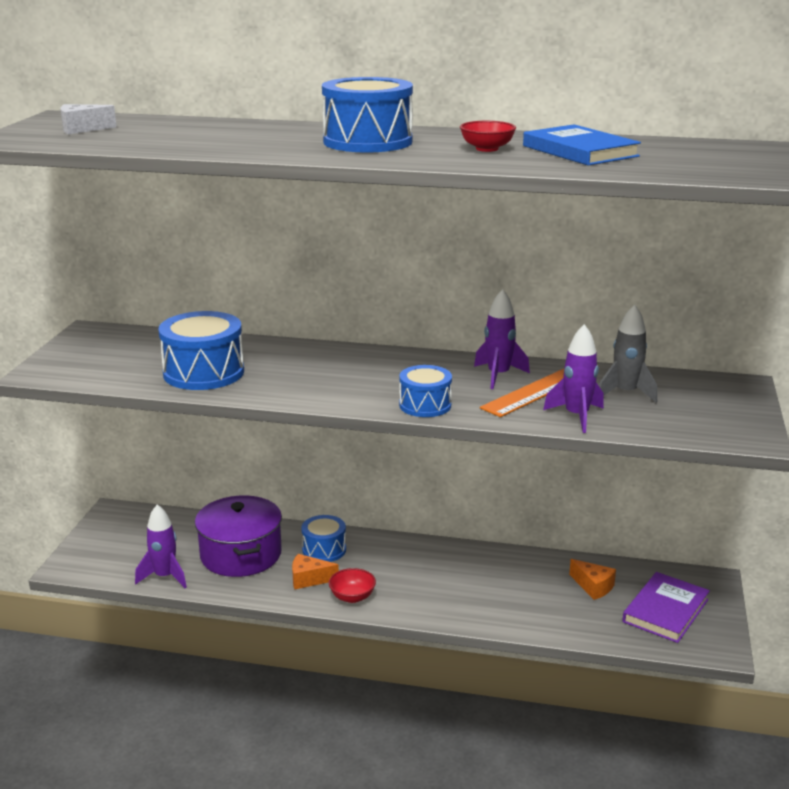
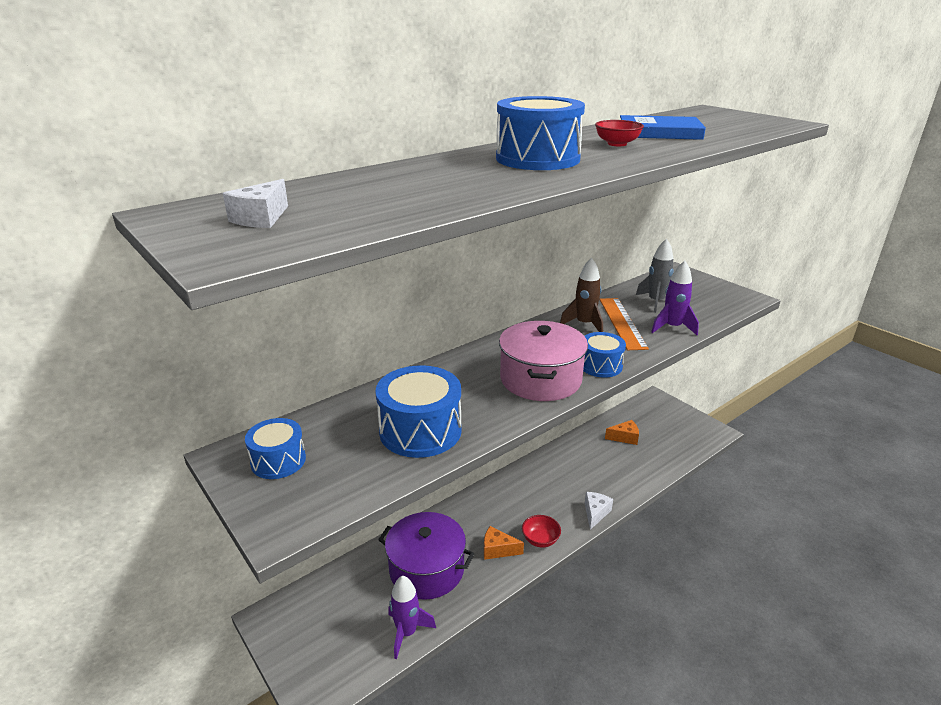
camera: 50 degrees left, 5 degrees up
(309, 579) = (497, 550): orange cheese -> orange cheese turned 60 degrees clockwise
(324, 550) = (469, 522): blue drum -> blue drum (278, 461)
(354, 388) = (540, 379): none -> pink pot
(435, 614) = (595, 513): none -> white cheese
(498, 375) = (584, 324): purple rocket -> brown rocket
(665, 611) = (669, 428): purple book -> none

